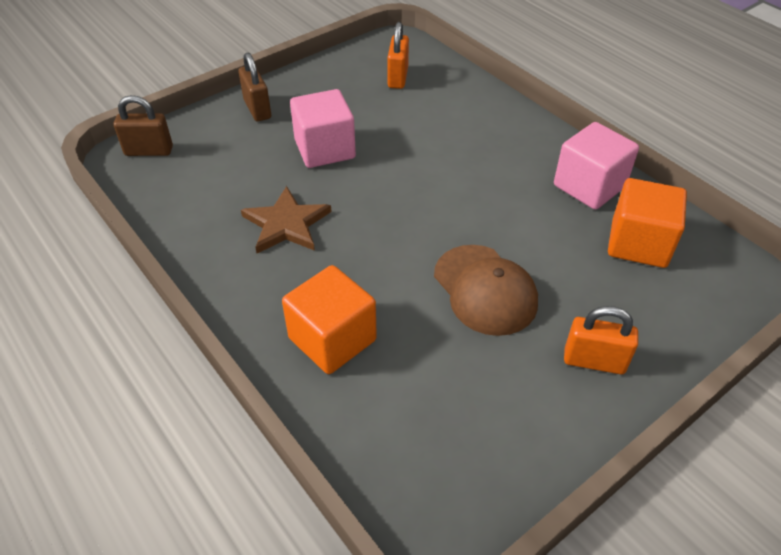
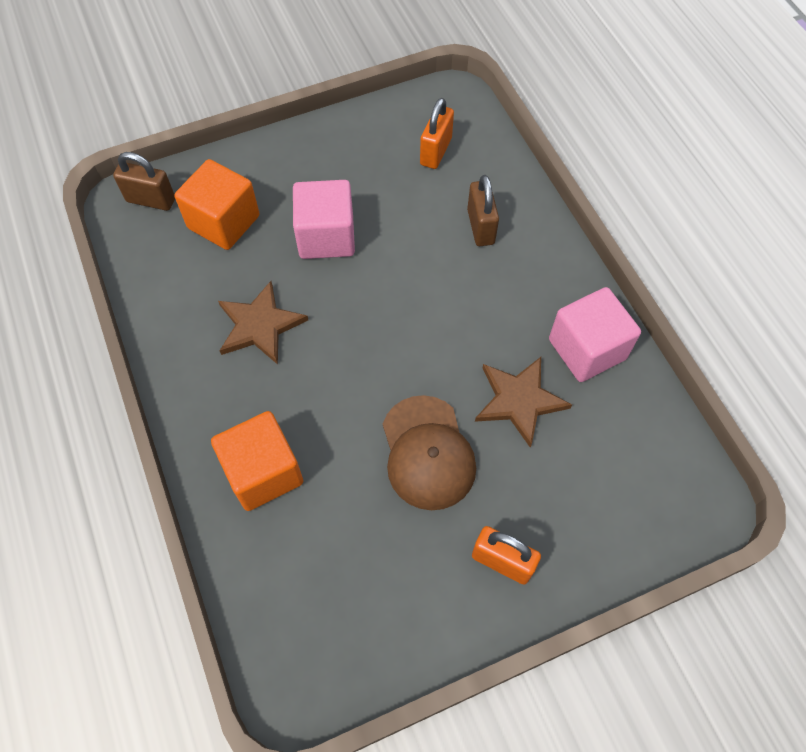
camera: 15 degrees right, 15 degrees up
(257, 109) = (273, 166): brown padlock -> brown padlock (480, 227)
(549, 234) = (519, 400): none -> brown star
(638, 243) = (608, 435): orange cube -> orange cube (224, 222)

